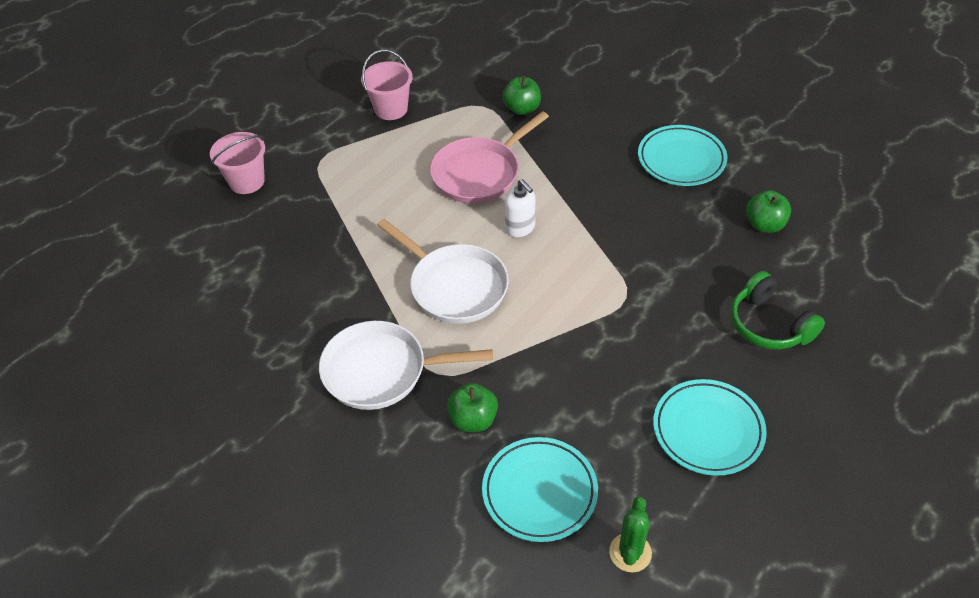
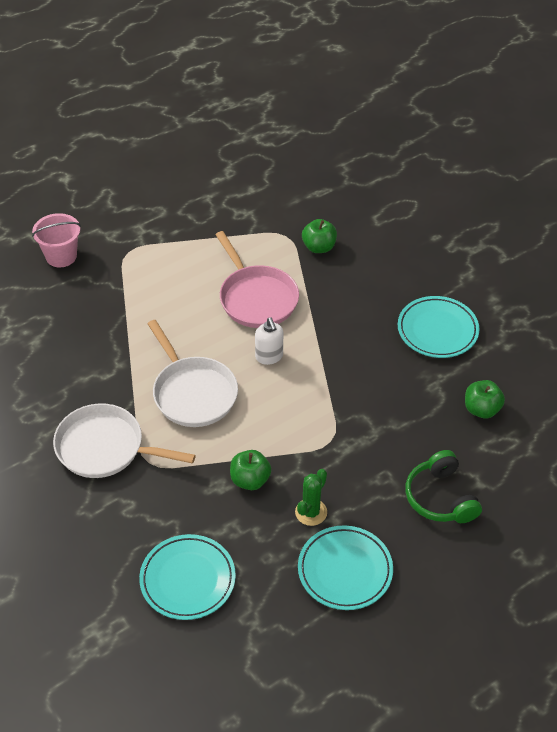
camera: 15 degrees right, 0 degrees up
(391, 109) = (206, 219): pink bucket -> none
(473, 420) = (160, 508): green apple -> green apple (250, 480)
(479, 173) = (256, 298): pink pan -> pink pan turned 90 degrees counterclockwise
(630, 552) = (236, 647): green cactus -> green cactus (311, 512)

